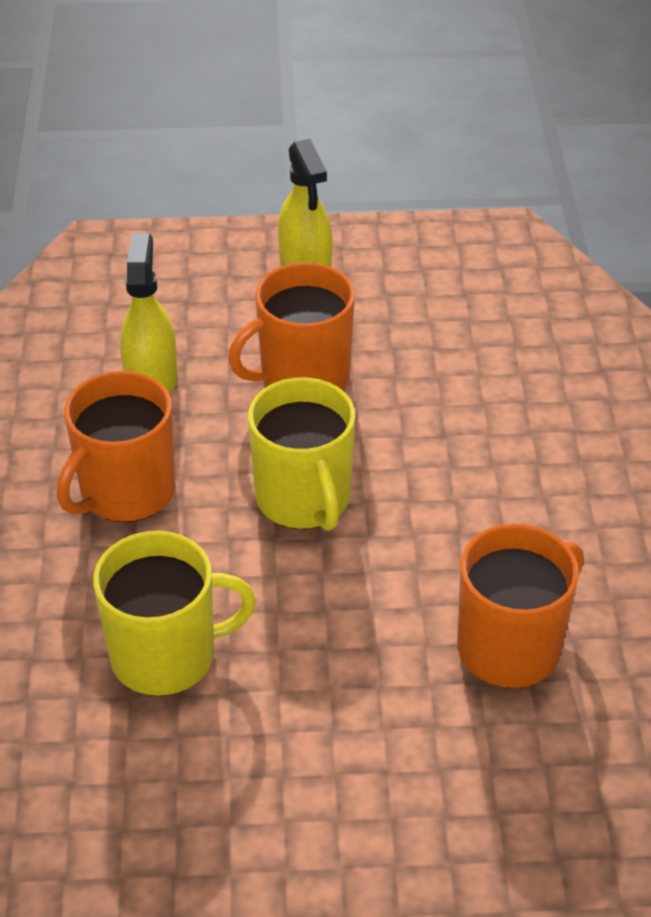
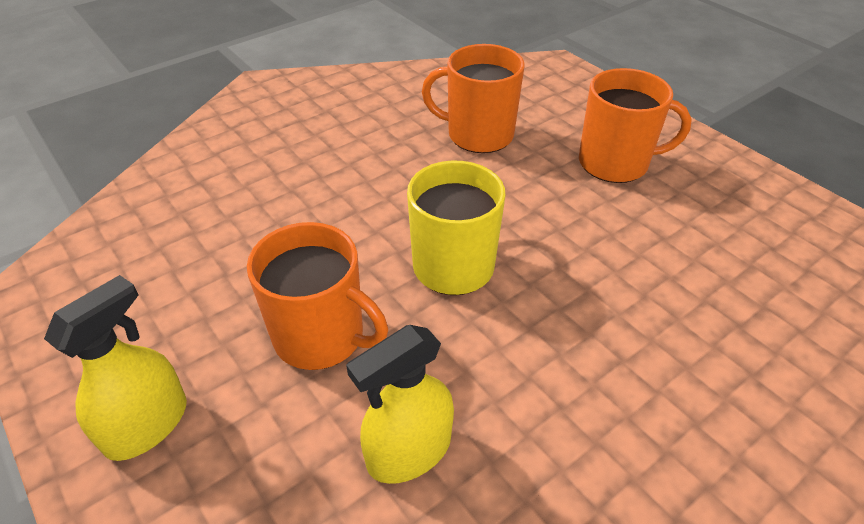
camera: 125 degrees left, 0 degrees up
(126, 492) = (552, 374): orange mug -> orange mug (615, 163)
(166, 655) = (649, 259): yellow mug -> none

